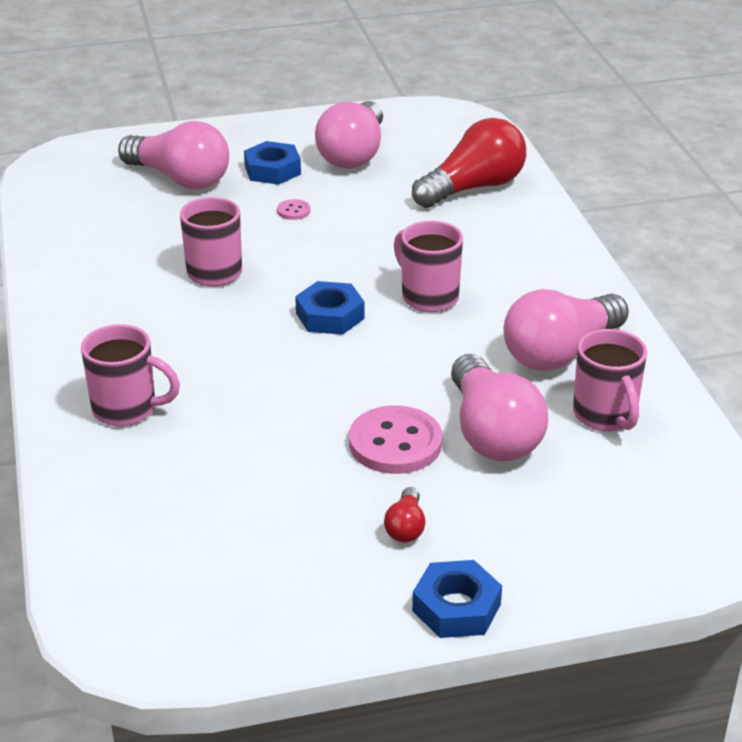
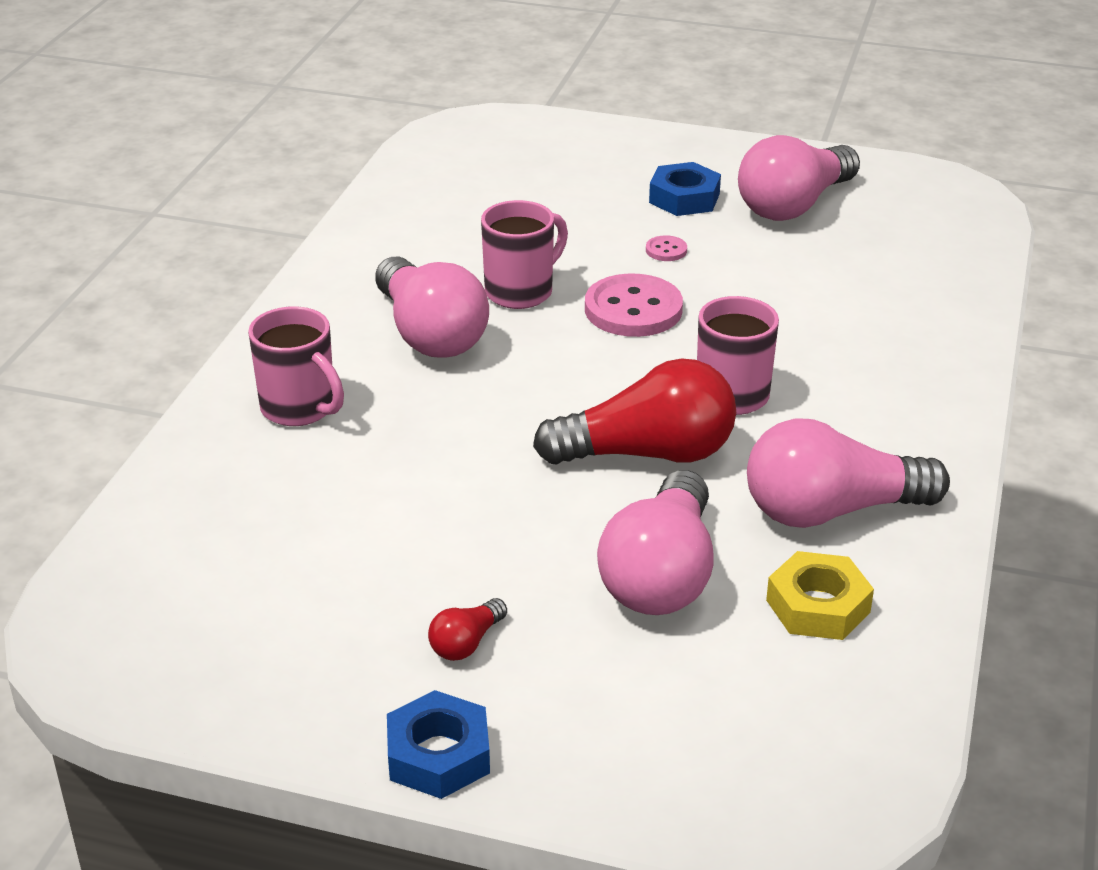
camera: 30 degrees right, 0 degrees up
(180, 179) = (575, 180): pink light bulb -> pink light bulb (430, 334)
(330, 316) = (599, 379): blue nut -> none
(395, 443) = (541, 546): pink button -> pink button (633, 309)
(473, 188) = (904, 283): red light bulb -> red light bulb (647, 454)
(605, 416) = (818, 606): pink mug -> yellow nut

